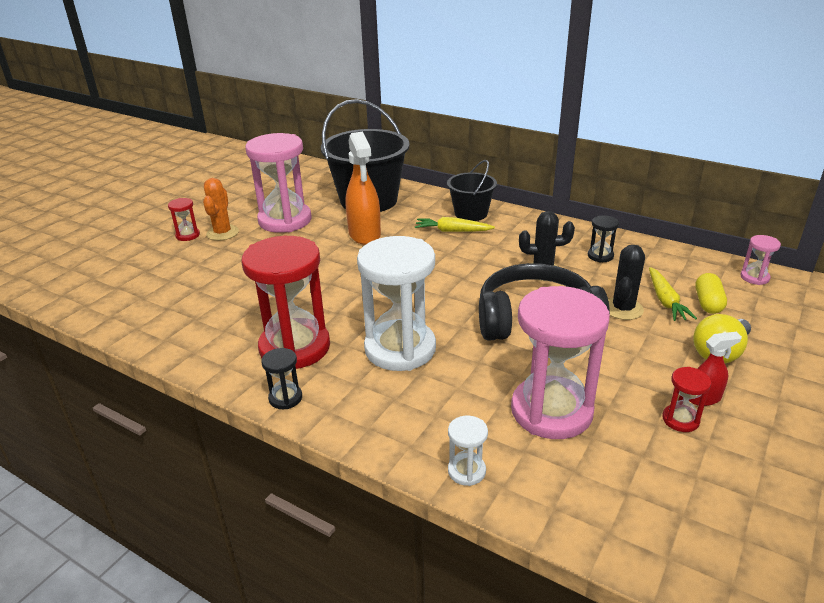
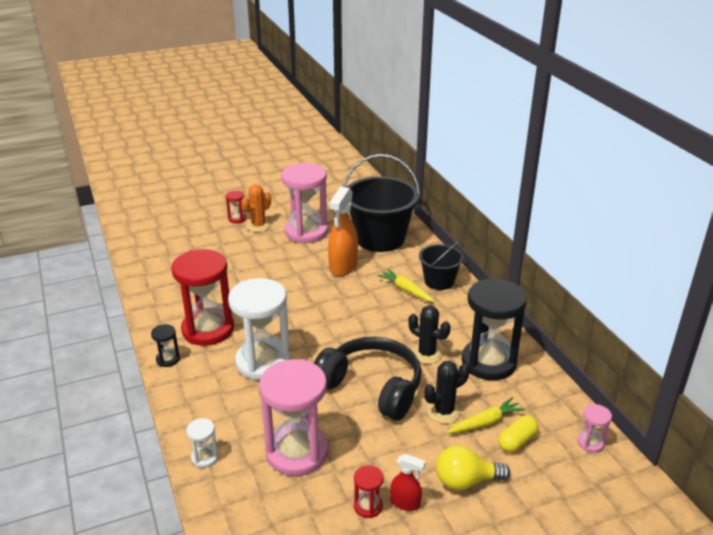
camera: 35 degrees right, 0 degrees up
(600, 256) = (488, 362): black hourglass -> black hourglass, size x2.33
(665, 301) = (485, 422): yellow carrot -> yellow carrot turned 150 degrees counterclockwise

